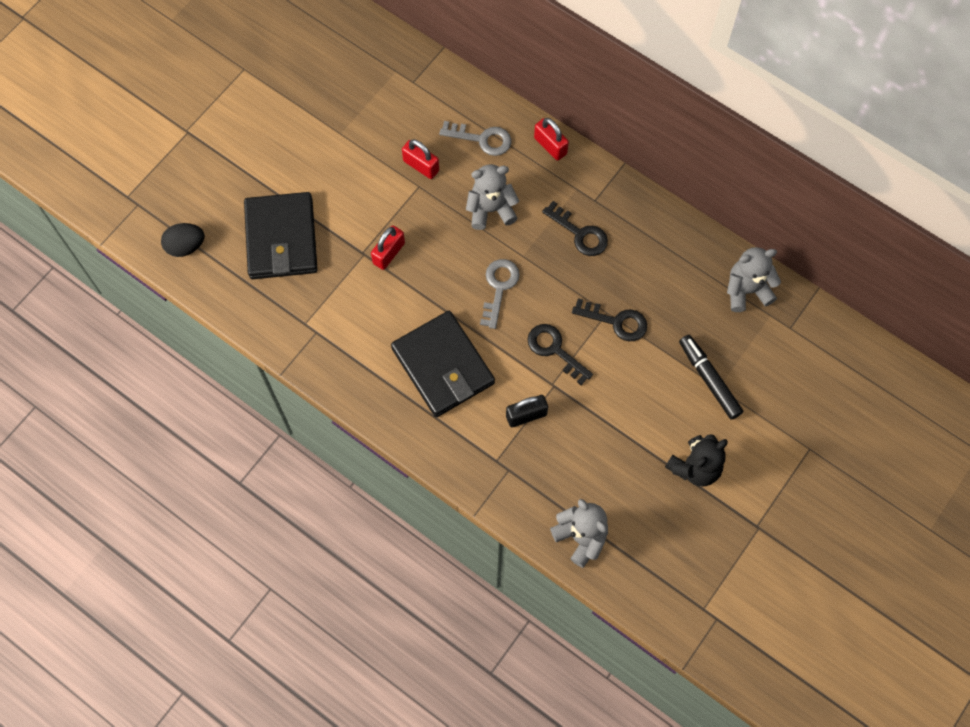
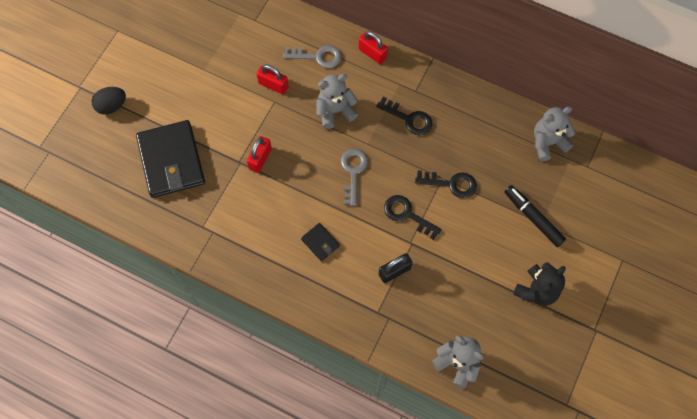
camera: 10 degrees left, 0 degrees up
(186, 246) = (94, 180): black egg -> black egg (112, 106)
(443, 366) = (320, 242): black wallet -> black wallet, size x0.44

